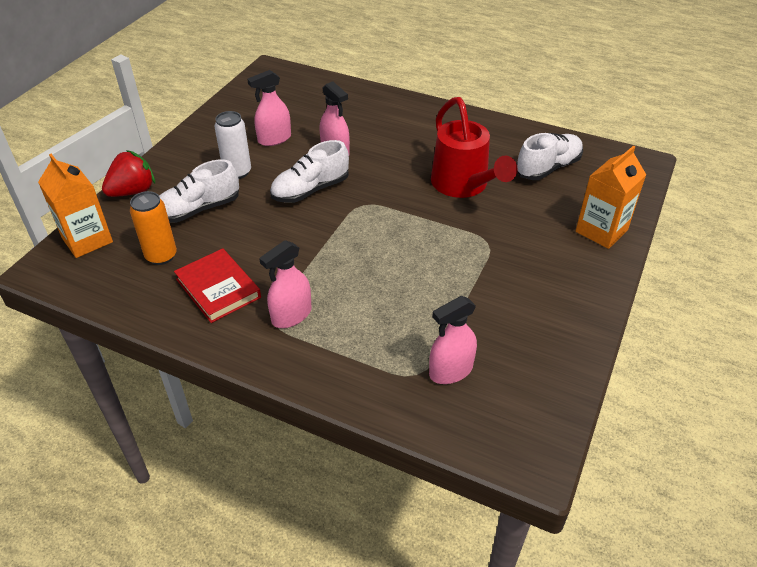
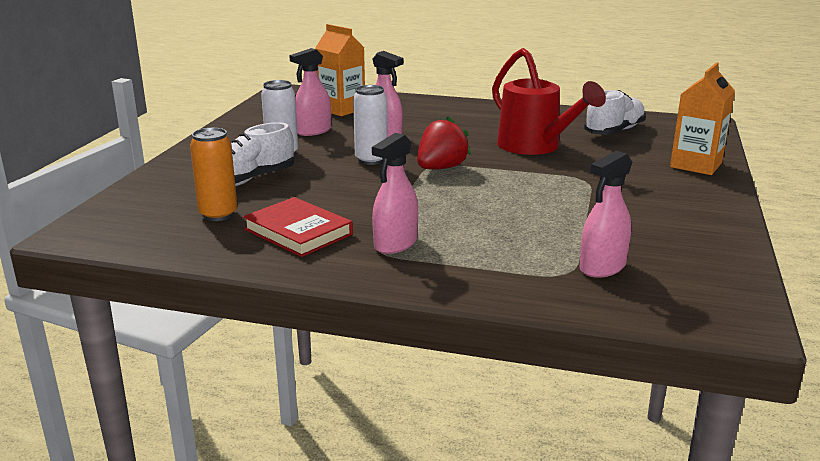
camera: 10 degrees left, 20 degrees down
(87, 240) = (121, 210): orange carton -> orange carton (341, 109)
(133, 191) = (165, 173): red strawberry -> red strawberry (441, 168)
(310, 190) = (371, 160): white shoe -> white can

